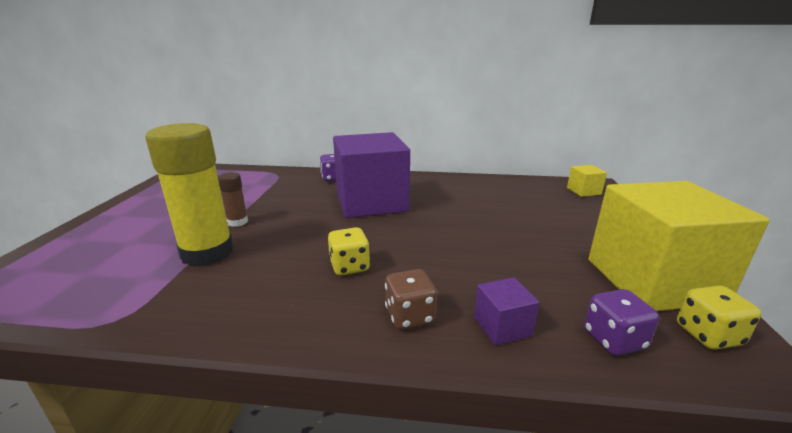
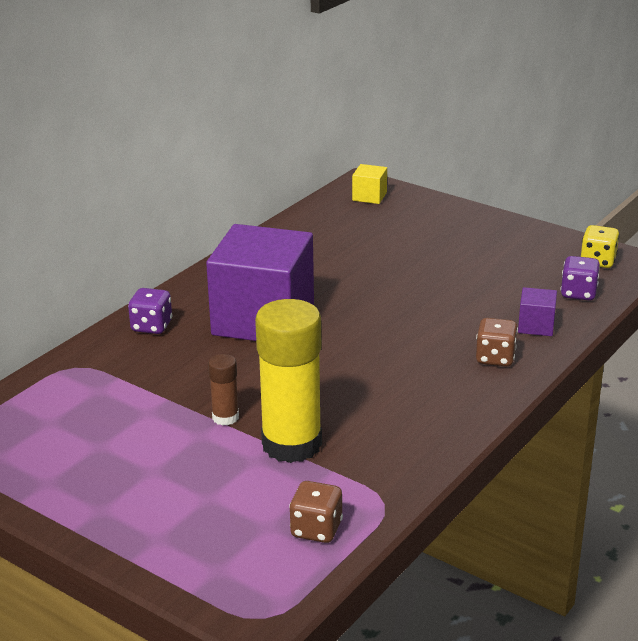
camera: 60 degrees left, 5 degrees up
(74, 296) = (316, 529): none -> brown dice
(349, 266) = (398, 367): yellow dice -> none
(653, 281) = (534, 247): yellow cube -> none

